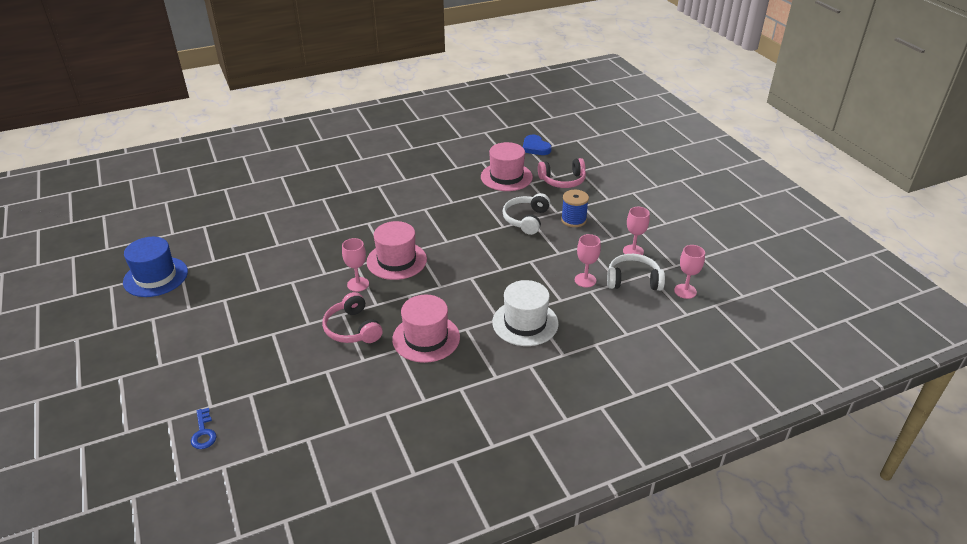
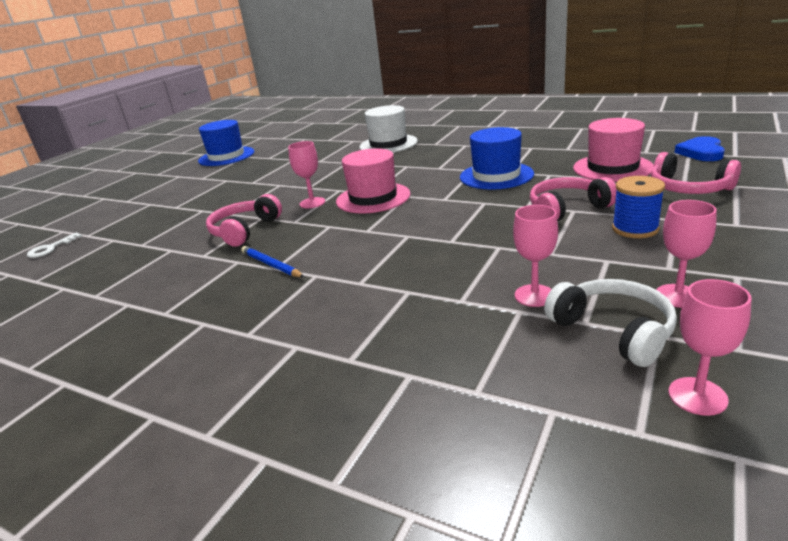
camera: 55 degrees right, 10 degrees down
(203, 432) = (51, 248): blue key -> white key
(426, 338) = (271, 264): pink hat -> blue pencil
(448, 208) = (496, 175): none -> blue hat
(525, 323) = (376, 301): white hat -> white hat (388, 144)
(526, 219) = (567, 209): white headphones -> pink headphones

